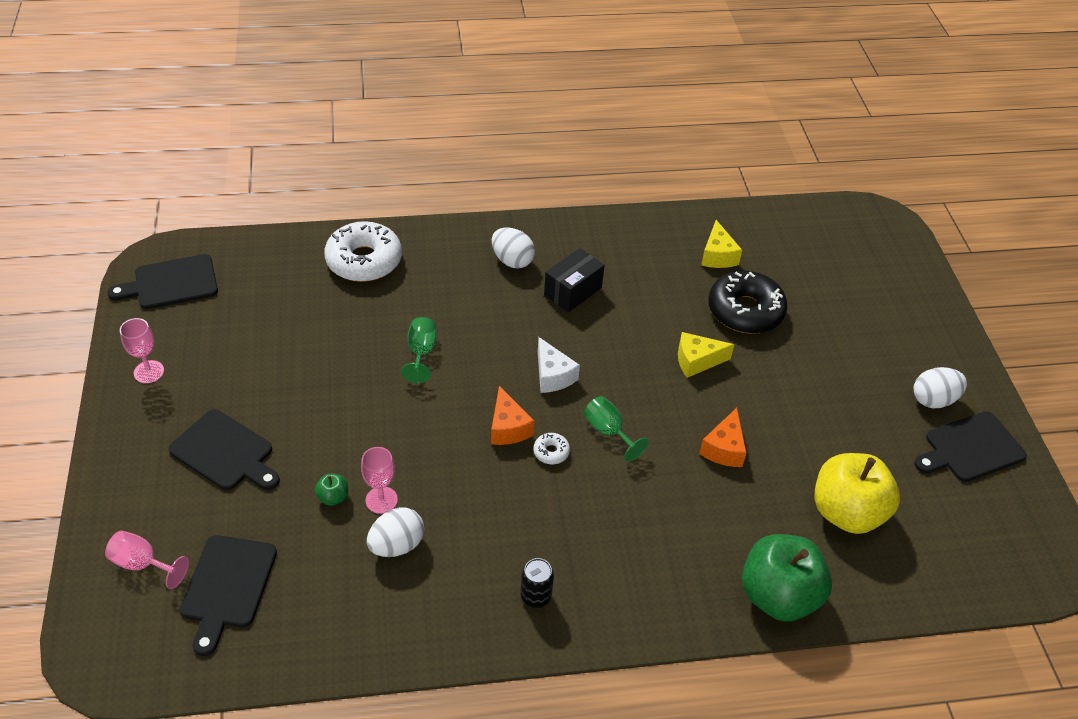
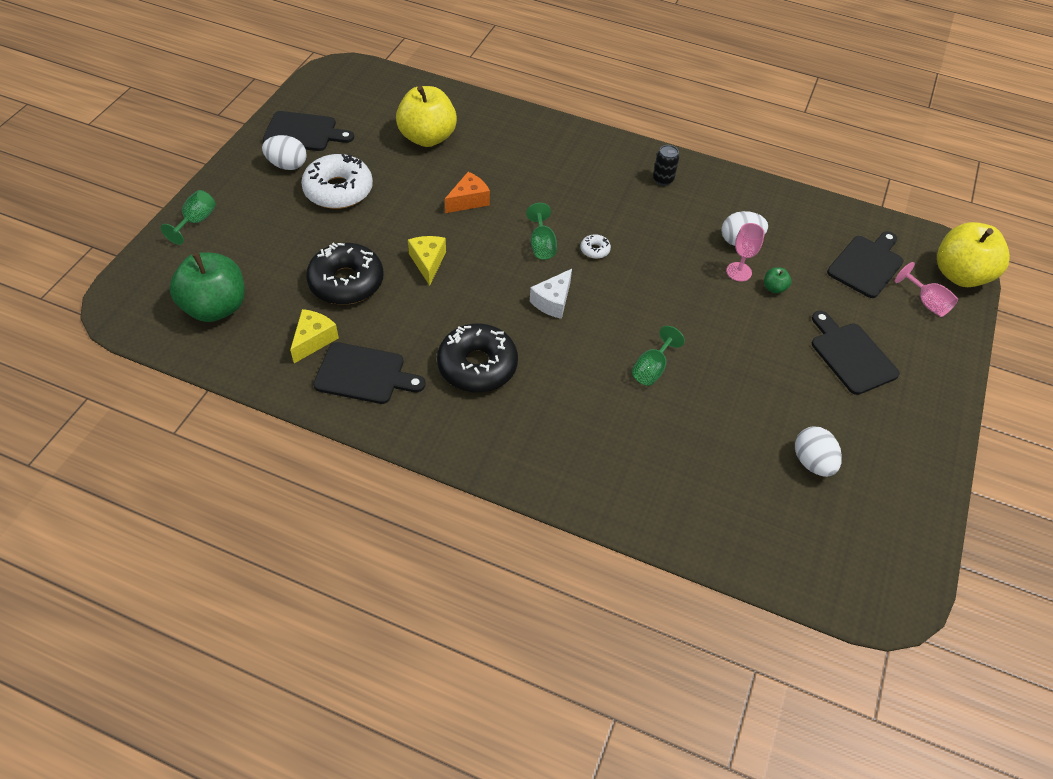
camera: 150 degrees left, 5 degrees up
(98, 631) = (960, 275): none -> yellow apple
(149, 372) = (909, 459): pink goblet -> none
(171, 283) = (875, 559): black cutting board -> black cutting board (364, 374)
(364, 260) = (659, 494): white donut -> white donut (338, 190)
(508, 427) = (616, 279): orange cheese -> none
(512, 260) = (509, 424): white egg -> white egg (812, 462)
(552, 375) = (553, 301): white cheese -> white cheese turned 150 degrees counterclockwise
(573, 291) = (477, 366): black box -> black donut
(697, 361) = (428, 262): yellow cheese -> yellow cheese turned 120 degrees counterclockwise
(778, 595) = (514, 122): green apple -> green apple (215, 307)
(927, 305) = (196, 221): none -> green goblet

